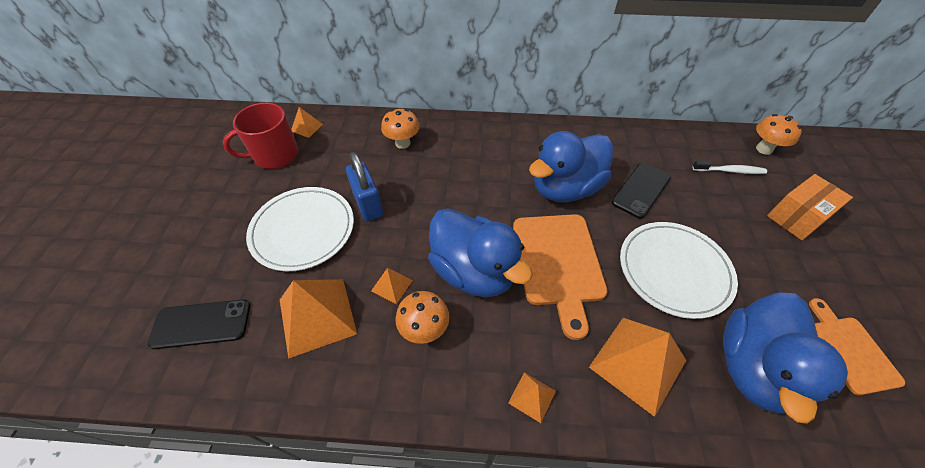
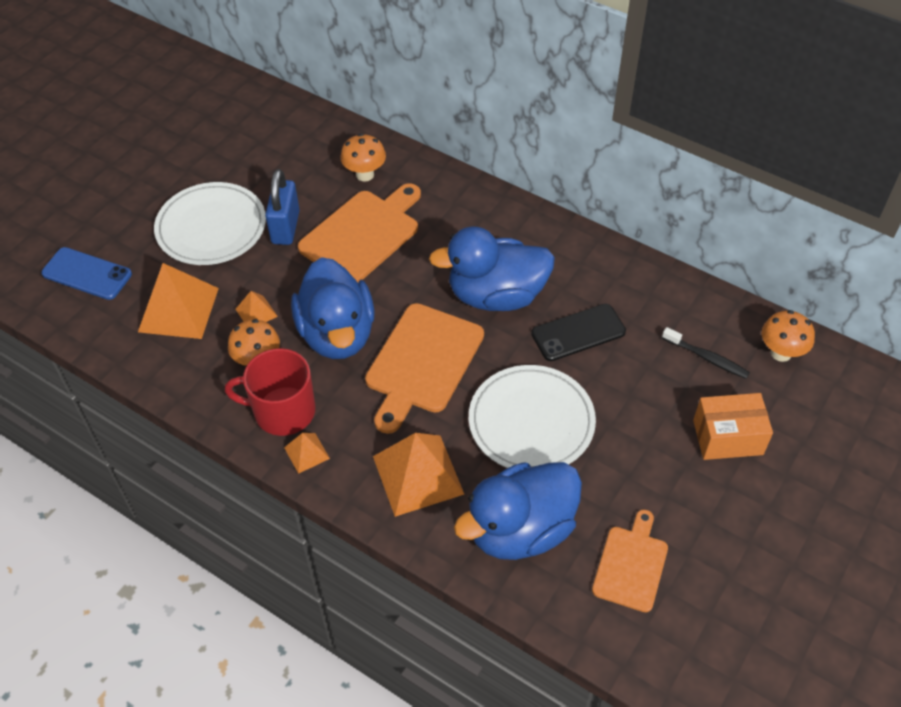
camera: 30 degrees right, 0 degrees up
(201, 324) = (87, 274): black phone -> blue phone
(275, 155) = (230, 137): red mug -> red mug (283, 411)
(307, 127) = (279, 116): orange pyramid -> none
(433, 185) = (362, 234): none -> orange cutting board
(730, 171) = (707, 358): white toothbrush -> black toothbrush

